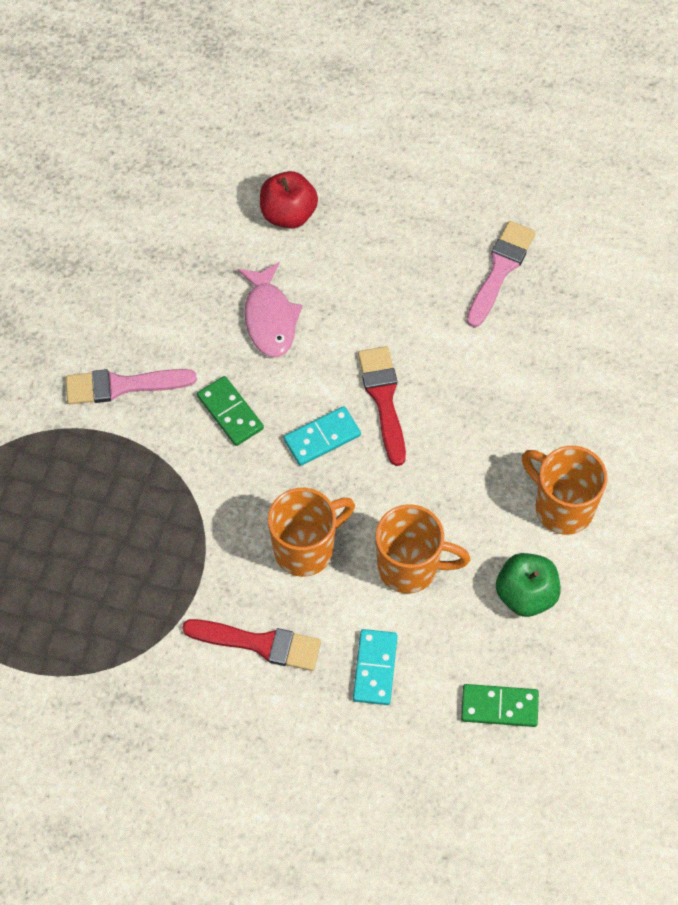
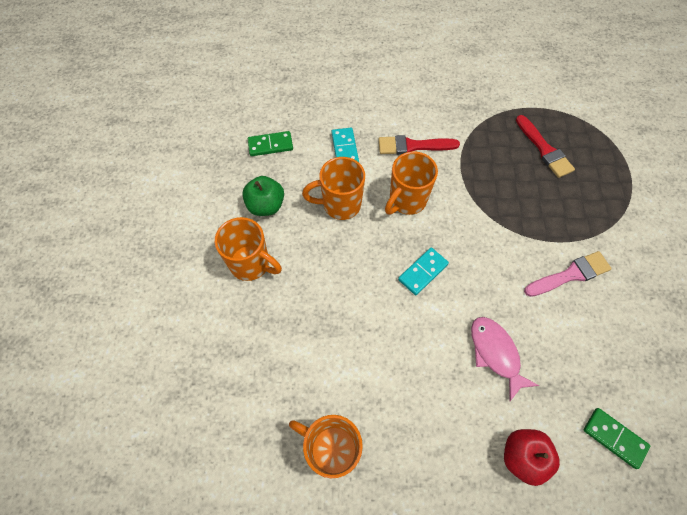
camera: 165 degrees right, 0 degrees up
(230, 412) = (490, 274): green domino -> green domino (614, 438)
(383, 399) = (391, 310): red brush -> red brush (544, 149)
(500, 269) = (331, 449): pink brush -> orange mug

